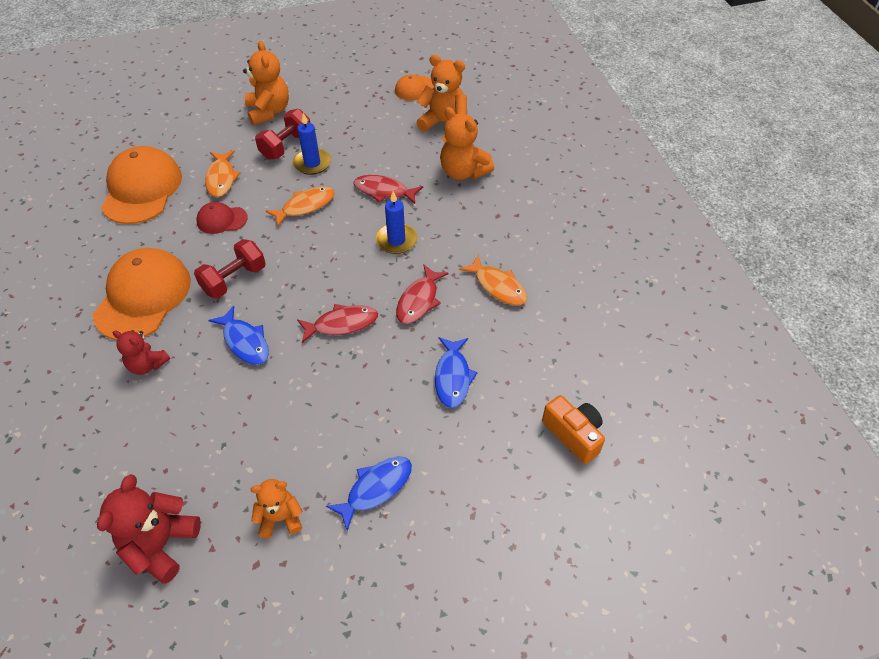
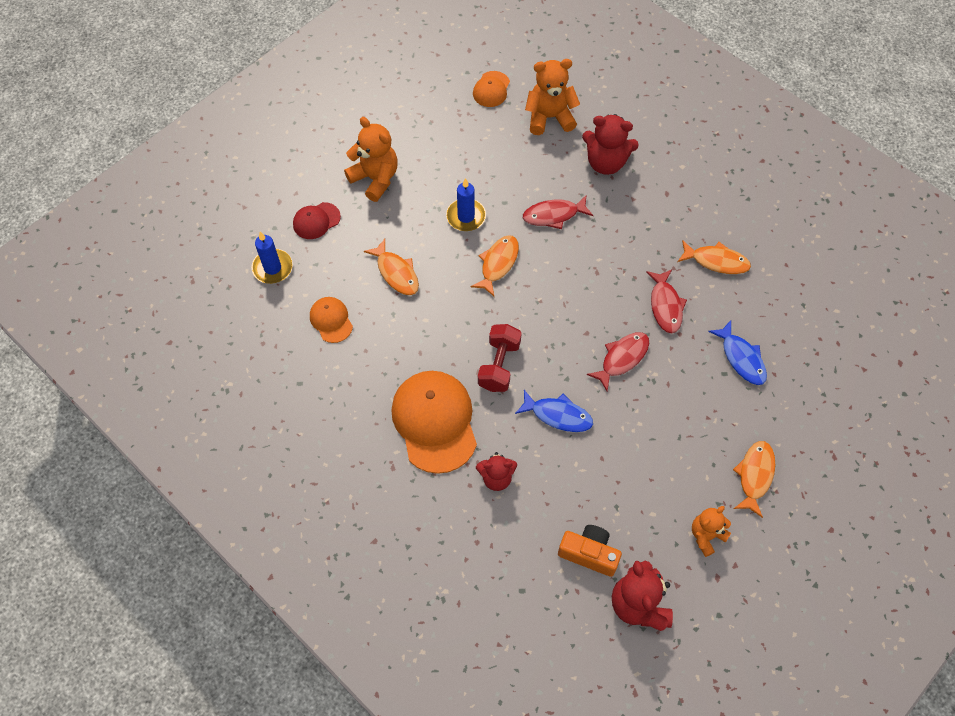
camera: 30 degrees left, 10 degrees up
(142, 189) = (331, 320): orange cap -> orange cap, size x0.50
(221, 220) = (435, 314): red cap -> red cap (316, 221)
(286, 146) = (426, 209): red dumbbell -> none
(376, 488) = (754, 476): blue fish -> orange fish
(396, 240) = (603, 259): blue candle -> blue candle (272, 268)
(463, 172) = (606, 162): orange teddy bear -> red teddy bear
(573, 434) = (858, 357): orange camera -> orange camera (589, 553)

